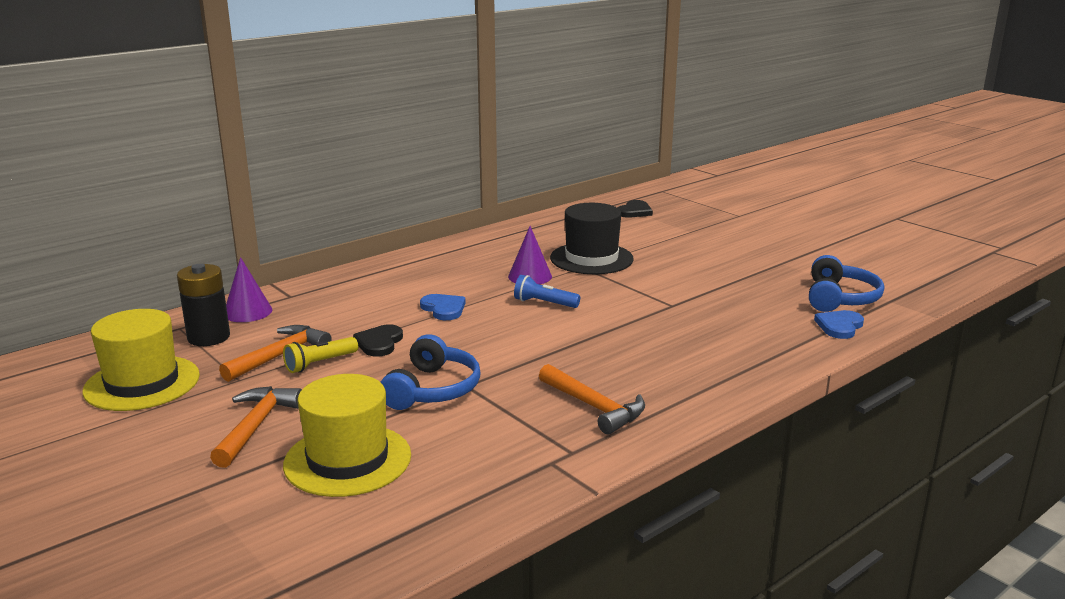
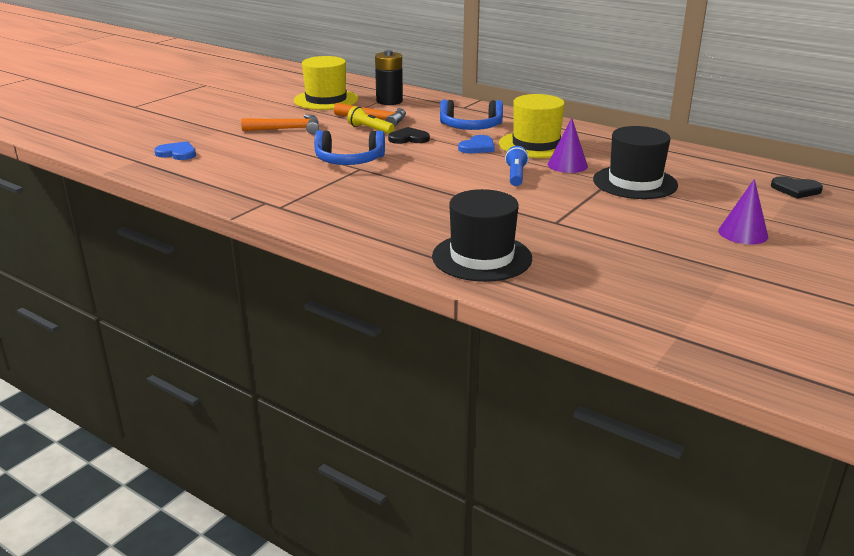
camera: 75 degrees right, 5 degrees up
(247, 312) = (431, 102): purple cone -> purple cone (743, 233)
(347, 460) = (256, 153): yellow hat -> yellow hat (536, 145)
(594, 407) = (345, 208): orange hammer -> none
(745, 349) = (482, 257): none -> black hat
(839, 298) = (654, 304): blue headphones -> blue headphones (471, 127)
(839, 326) = (573, 303): blue heart -> blue heart (177, 153)

